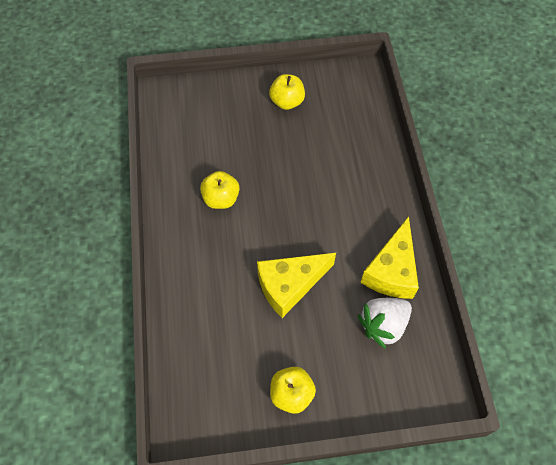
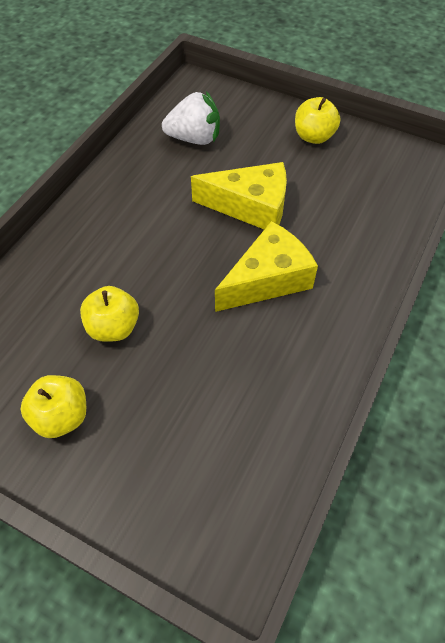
camera: 145 degrees left, 5 degrees down
(221, 199) = (258, 331): yellow apple -> yellow apple (113, 327)
(392, 271) = (144, 168): yellow cheese -> yellow cheese (267, 279)

